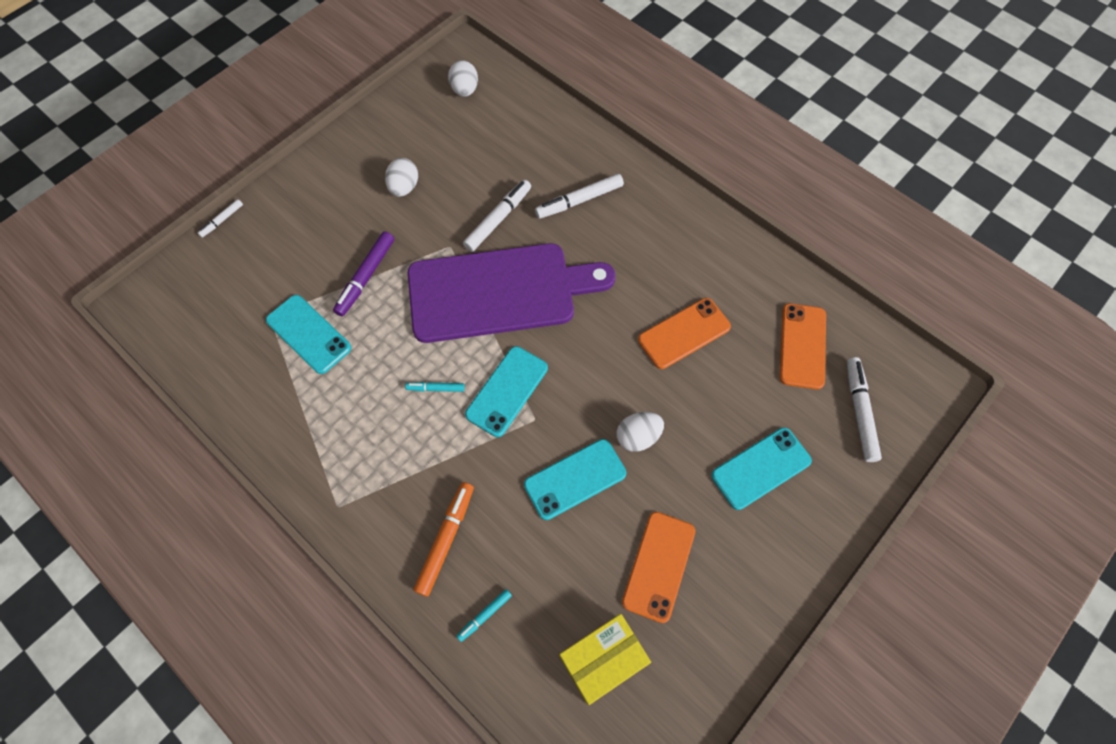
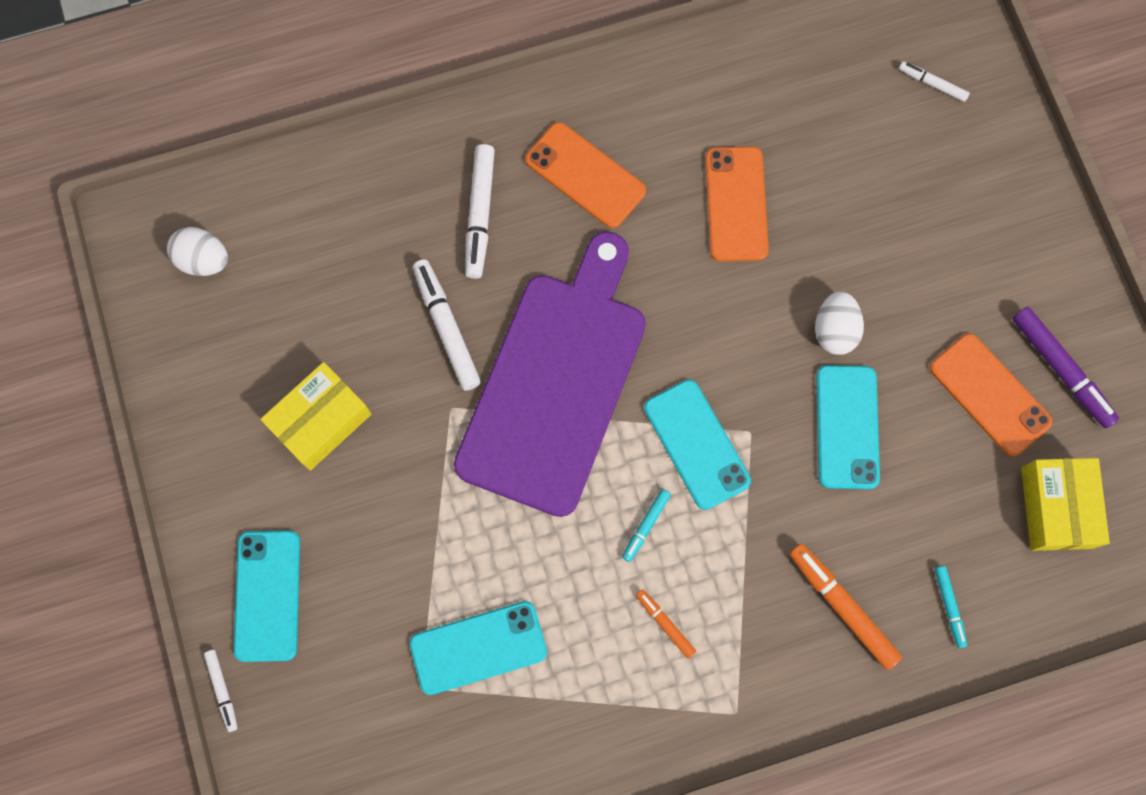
camera: 60 degrees left, 10 degrees up
(366, 277) = (434, 536): purple marker -> purple marker (1061, 369)
(376, 432) = (665, 624): none -> orange marker
(404, 187) = (320, 421): white egg -> yellow box
(760, 468) = (939, 225): turquoise phone -> turquoise phone (267, 595)
(802, 346) = (824, 89): orange phone -> orange phone (585, 175)
(859, 411) = (932, 84): white marker -> white marker, size x0.55

